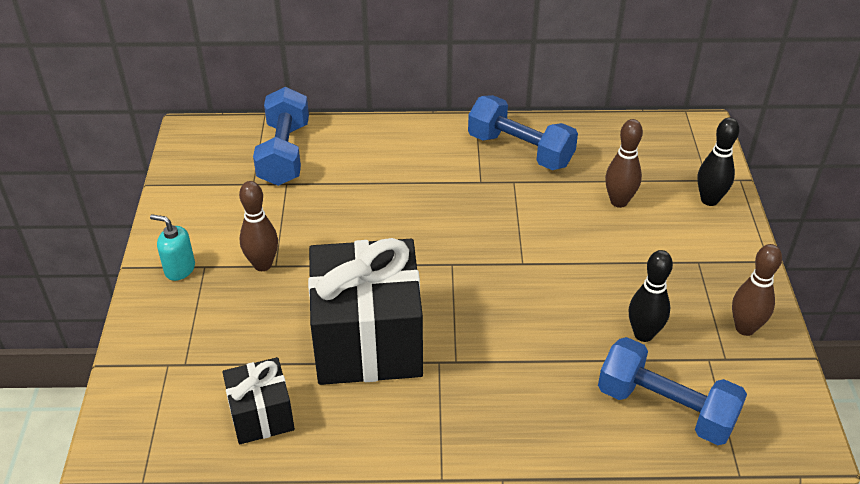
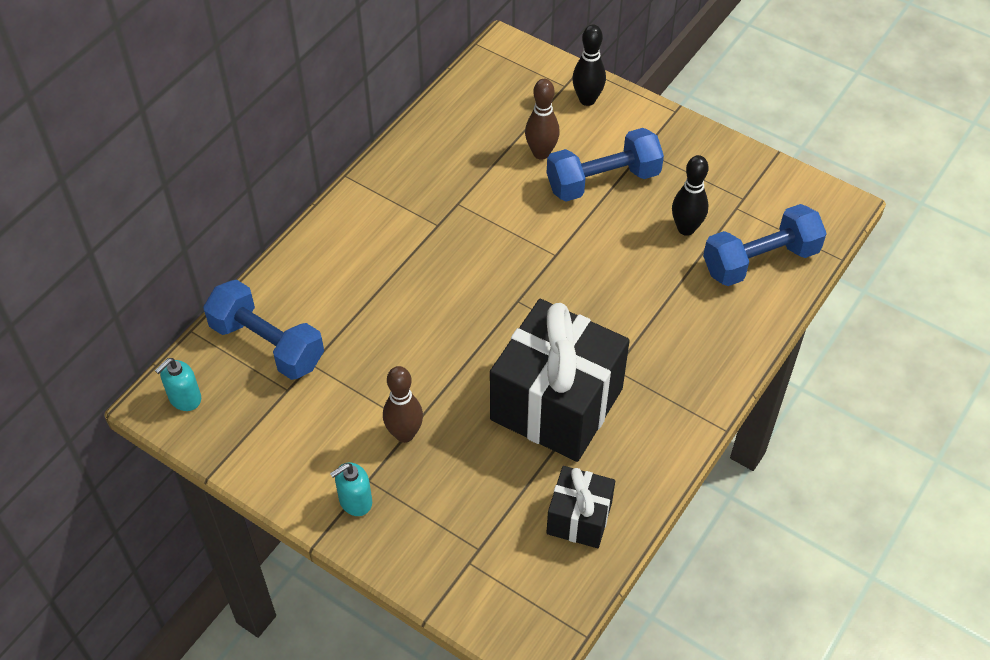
camera: 55 degrees left, 10 degrees up
(205, 140) = (185, 398): none -> turquoise soap dispenser
(520, 150) = (424, 176): blue dumbbell -> blue dumbbell (603, 181)
(745, 328) = (725, 169): brown bowling pin -> none

